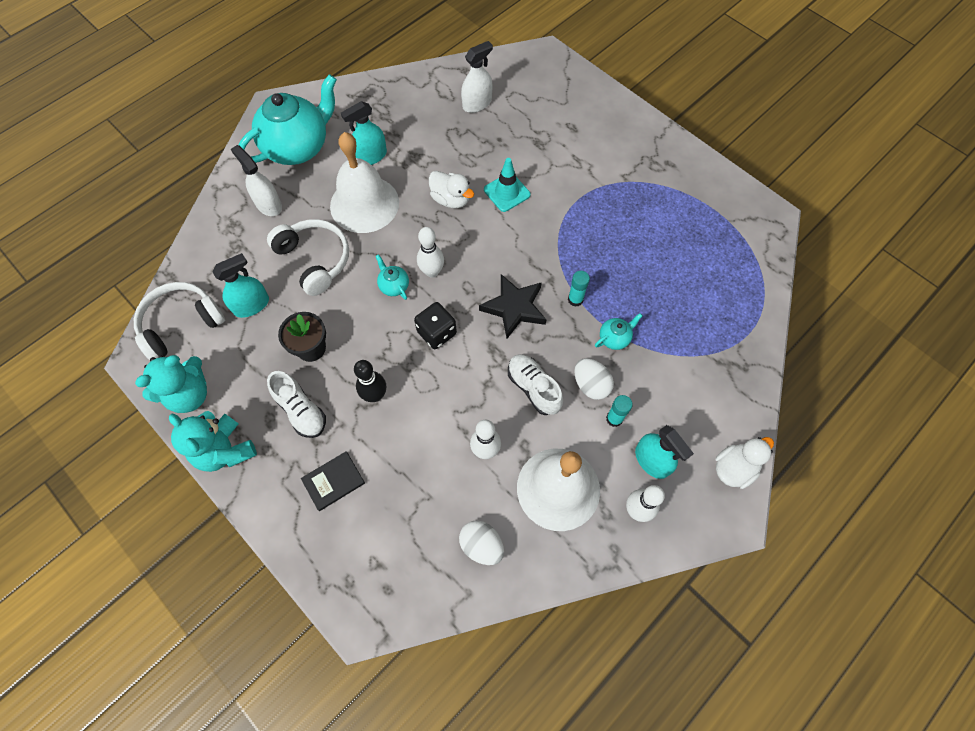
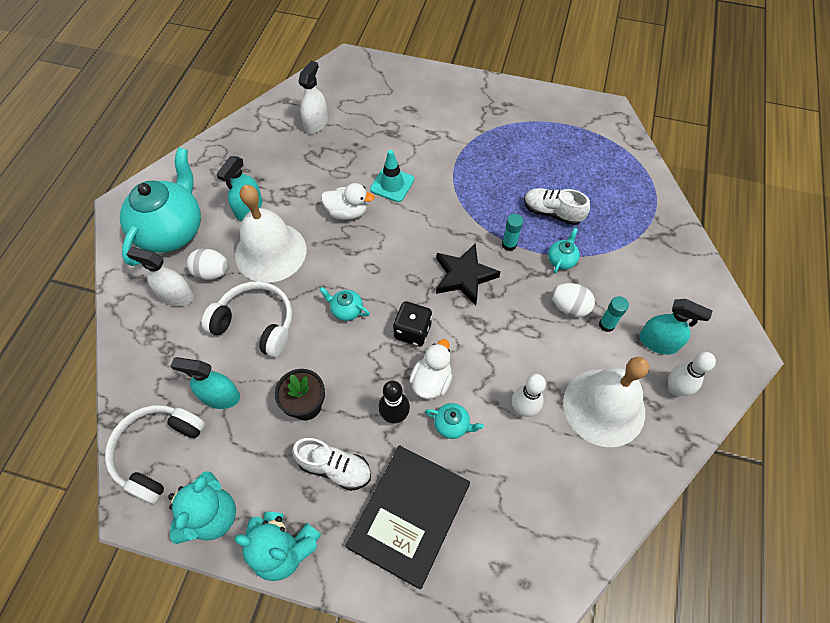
camera: 30 degrees left, 5 degrees down
(251, 305) = (220, 396): turquoise spray bottle -> turquoise spray bottle turned 105 degrees counterclockwise
(333, 481) = (409, 515): black book -> black book, size x2.02
(416, 429) = (452, 425): none -> turquoise teapot
(432, 272) = (372, 281): white bowling pin -> none
(481, 545) = (577, 493): white egg -> white egg (212, 272)
(533, 388) = (526, 334): white shoe -> white shoe (552, 212)
(734, 468) = (720, 314): white duck -> white duck (431, 381)

